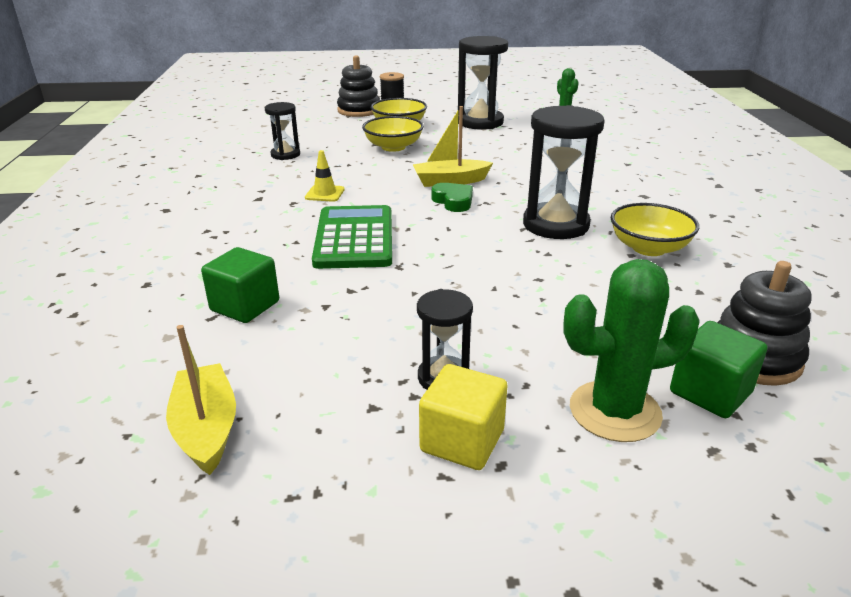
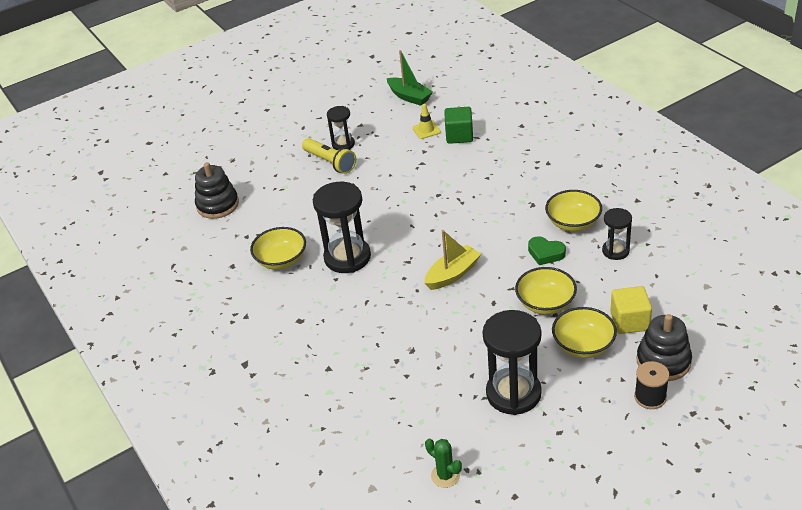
camera: 155 degrees right, 10 degrees up
(206, 428) = (409, 97): yellow boat -> green boat
(283, 179) = (573, 223): none -> yellow bowl
(325, 194) = (523, 221): yellow traffic cone -> yellow traffic cone (426, 130)
(355, 238) = (457, 194): green calculator -> none
(453, 201) = (430, 252): green heart -> green heart (545, 253)
(462, 441) = (320, 128): yellow cube -> yellow cube (629, 321)
(495, 351) = (330, 162): none -> yellow flashlight
(615, 411) = (271, 159): green cactus -> none
(710, 392) = (235, 181): green cube -> none

